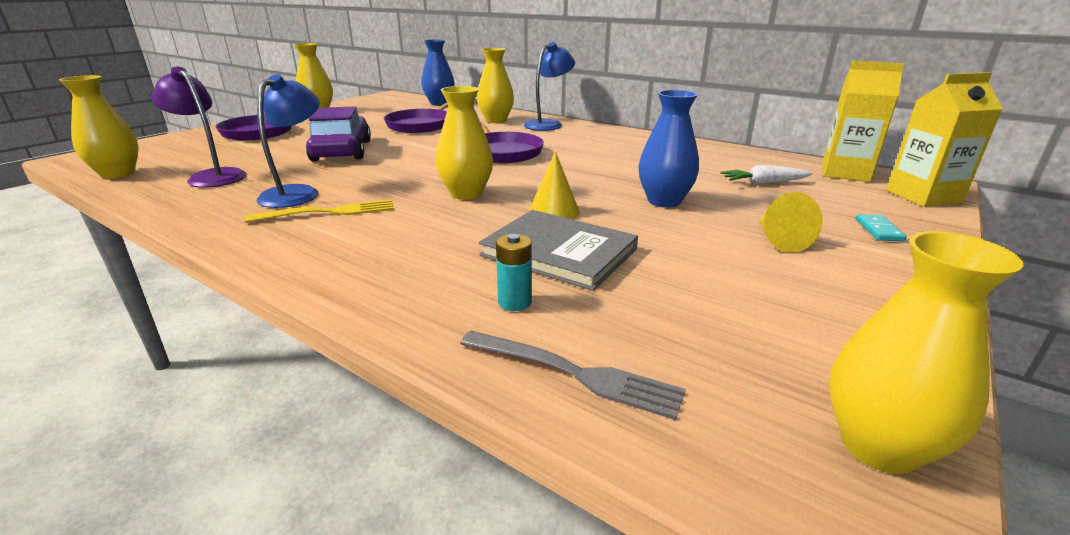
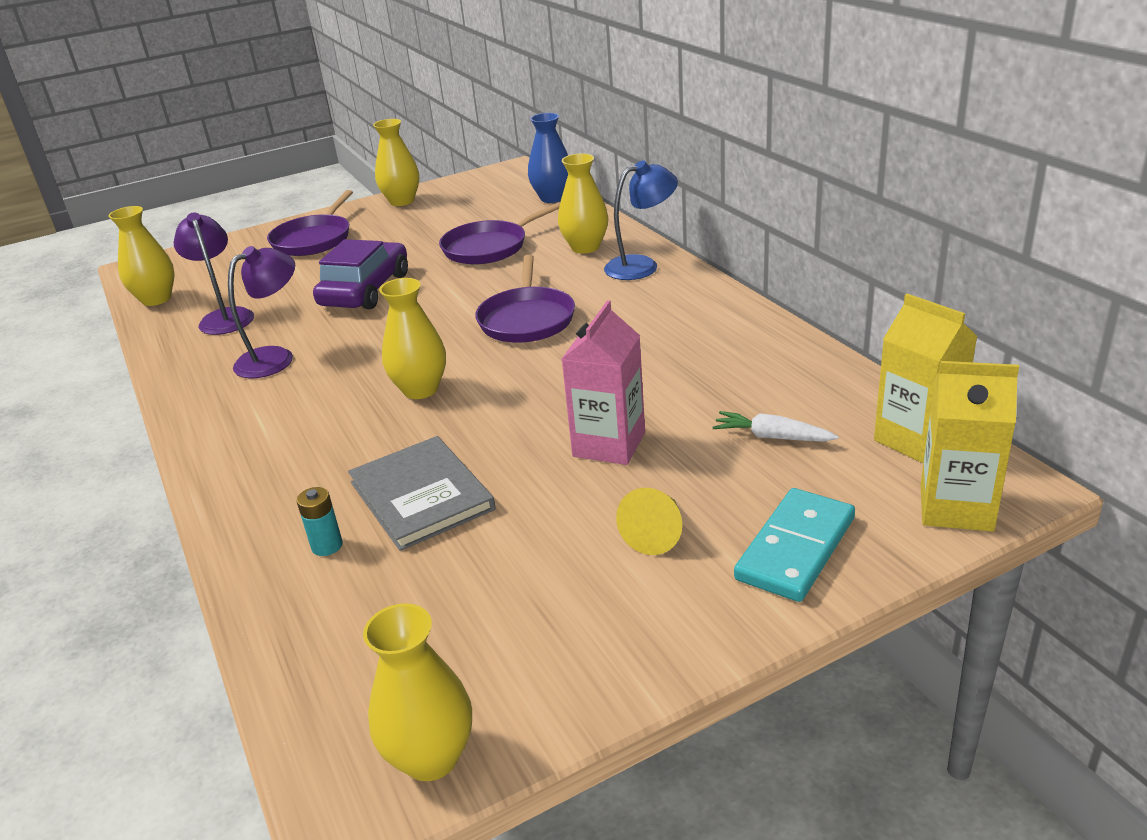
camera: 30 degrees right, 5 degrees up
(297, 193) = (275, 358): blue lamp -> purple lamp
(329, 212) = (280, 393): yellow fork -> none
(554, 211) = (477, 435): yellow cone -> none
(575, 373) = (300, 628): grey fork -> none
(664, 201) = (609, 444): blue vase -> pink carton
(878, 230) = (795, 548): turquoise domino -> turquoise domino, size x2.15

